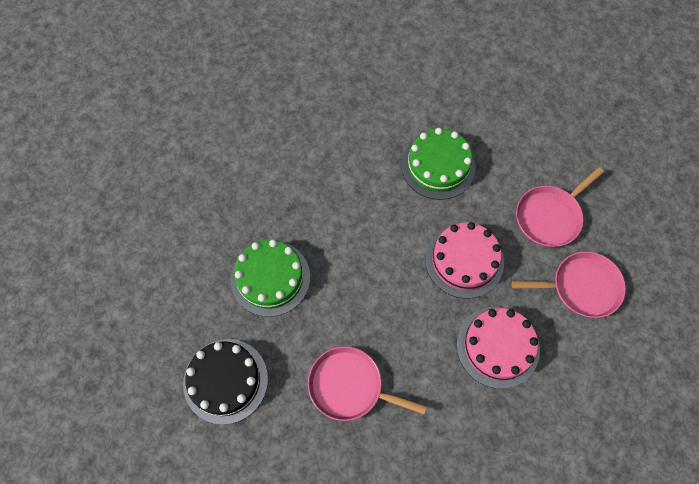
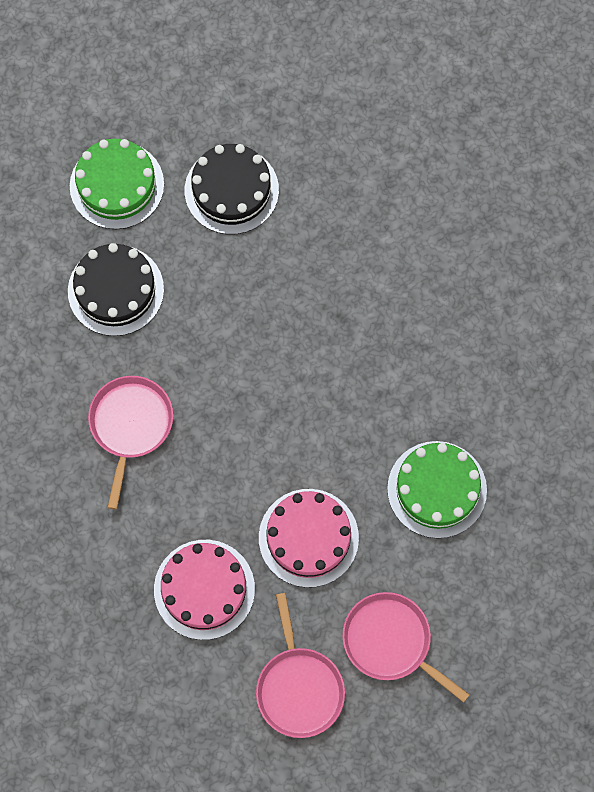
camera: 80 degrees right, 5 degrees up
(162, 271) = (231, 190): none -> black cake
(270, 278) = (244, 312): green cake -> green cake (117, 185)

